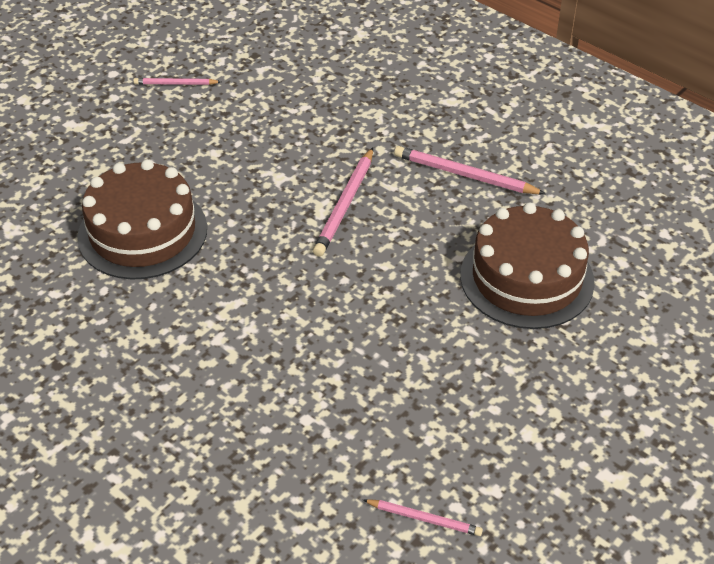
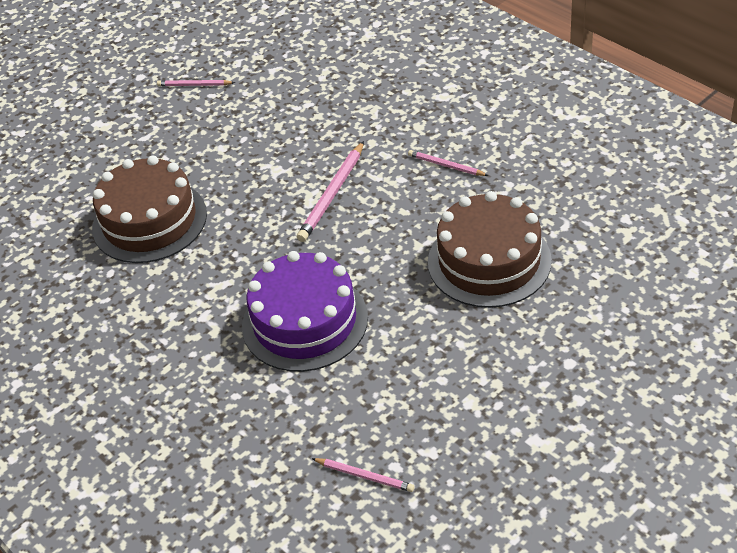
camera: 10 degrees right, 0 degrees up
(333, 345) = (305, 321): none -> purple cake
(465, 175) = (446, 165): pink pencil -> pink pencil, size x0.60

